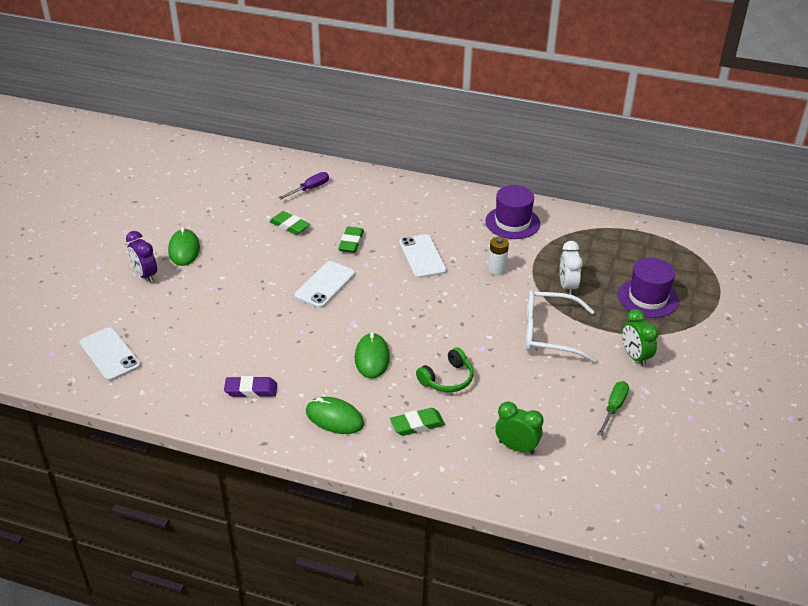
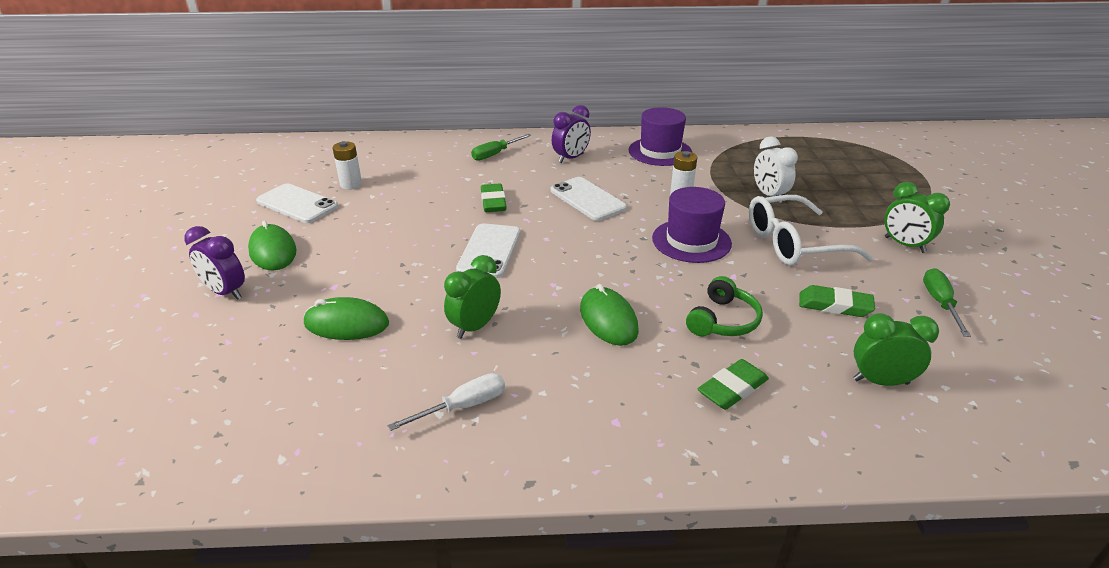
camera: 20 degrees left, 5 degrees down
(110, 354) = (203, 413): white phone -> white phone (297, 204)
(251, 390) = (463, 406): purple eraser -> white screwdriver
(258, 202) = (351, 184): none -> white battery
(285, 340) = (475, 327): none -> green clock
(290, 226) = (406, 200): green eraser -> green eraser (834, 305)
(310, 189) = (410, 161): purple screwdriver -> none
(334, 418) = (613, 412): green mouse -> green mouse (346, 324)
(378, 196) = (495, 154): none -> green screwdriver
(435, 213) = (571, 158): none -> purple clock
(648, 298) = (858, 189): purple hat -> purple hat (691, 241)

